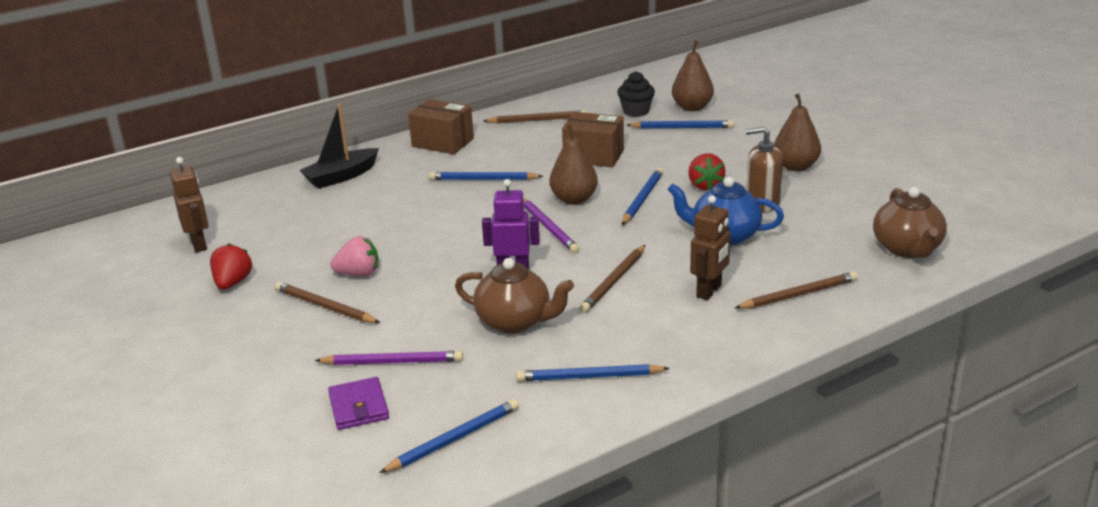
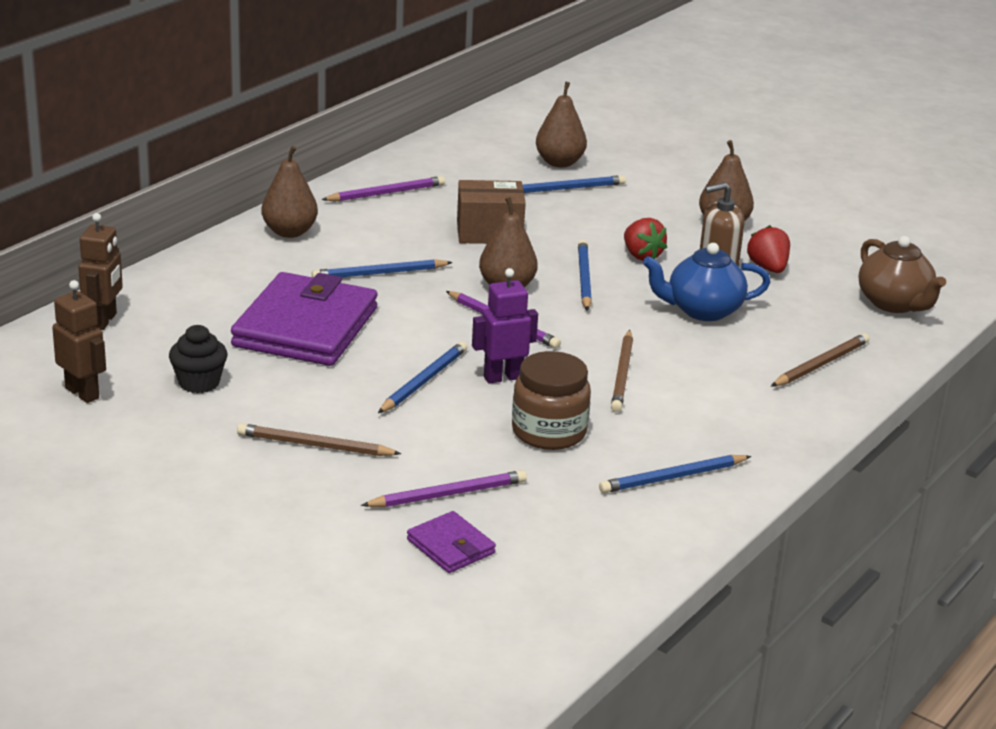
camera: 25 degrees left, 0 degrees up
(232, 283) = (172, 433): red strawberry -> red strawberry (768, 268)
(341, 176) = (194, 287): black boat -> none
(359, 274) = (322, 403): pink strawberry -> none
(395, 214) = (306, 327): none -> purple wallet
(442, 142) = (289, 232): brown box -> brown pear
(453, 439) = (581, 561): blue pencil -> blue pencil (423, 381)
(515, 322) = (549, 432): brown teapot -> brown jar
(537, 120) = (386, 193): brown pencil -> purple pencil
(636, 111) = (497, 172): black cupcake -> black cupcake (199, 383)
(709, 291) = (730, 372): brown robot -> brown robot (104, 321)

